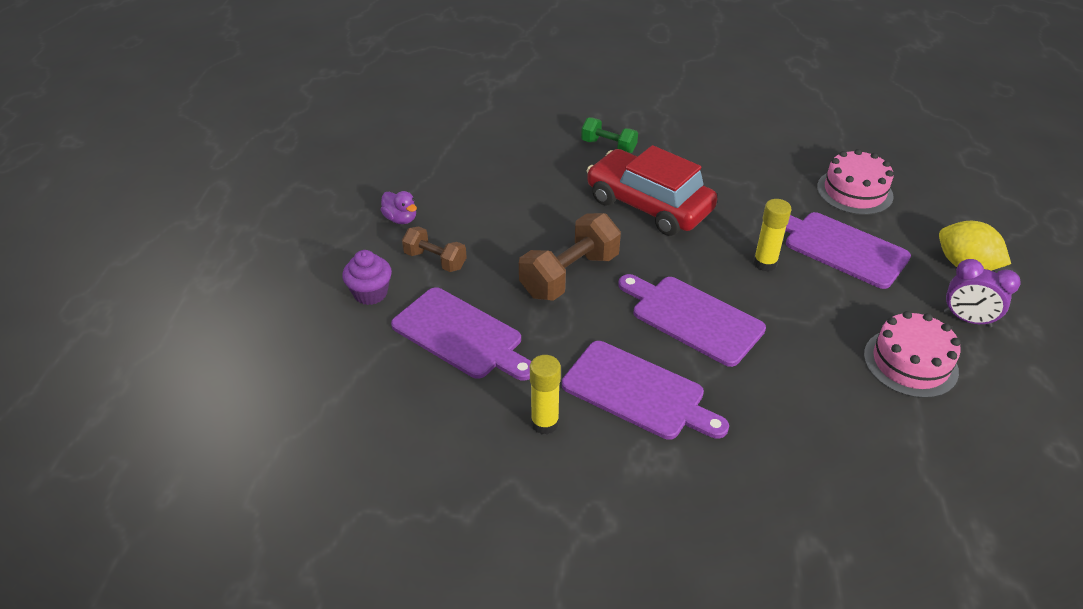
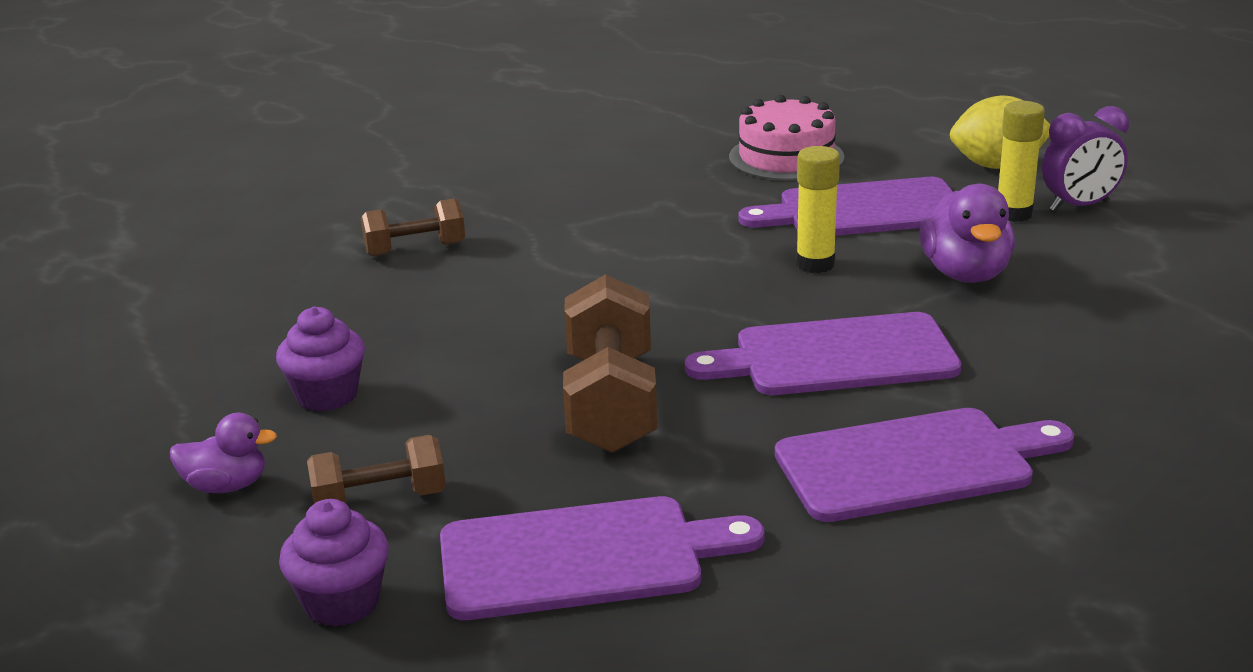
camera: 45 degrees left, 15 degrees down
(481, 200) = (327, 395): none -> purple cupcake
(544, 423) = (870, 571): yellow glue stick -> yellow glue stick (1013, 214)
(608, 146) = (415, 249): green dumbbell -> brown dumbbell
(649, 205) = (580, 280): red car -> none
(830, 317) = (965, 274): none -> purple duck
(910, 363) = (1102, 268): pink cake -> none

